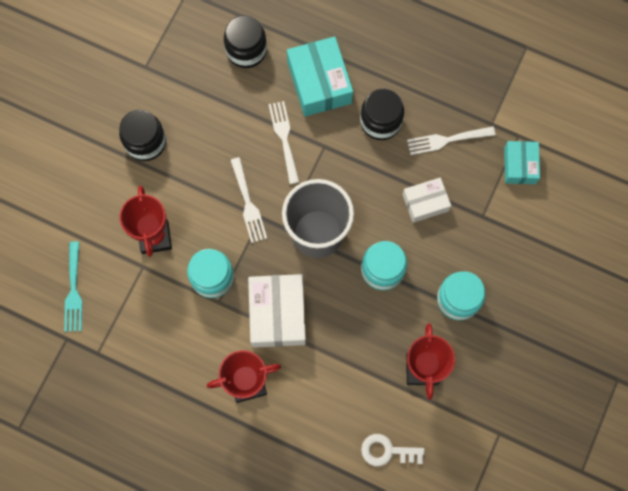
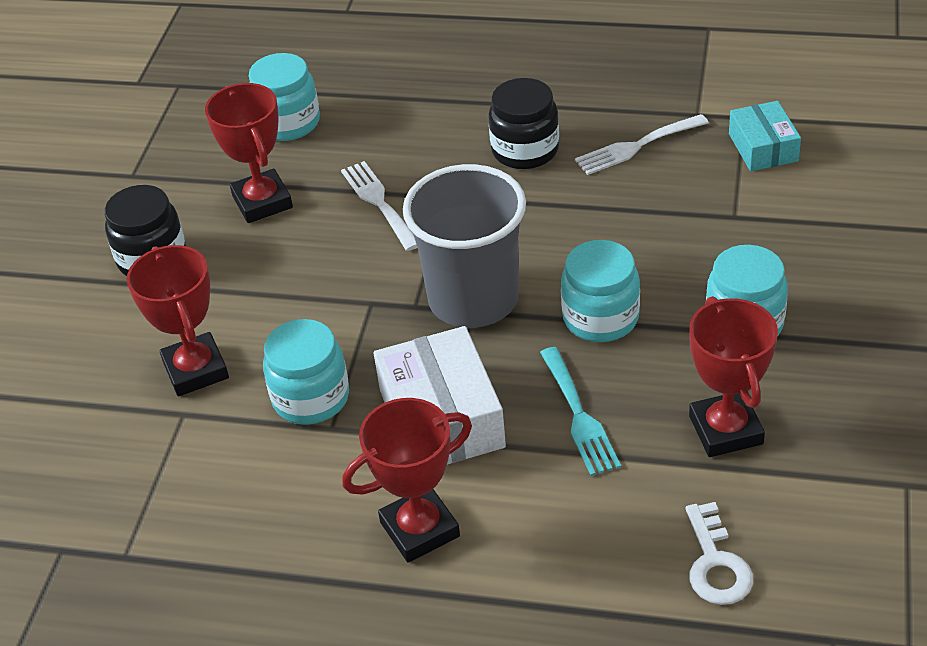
camera: 10 degrees left, 30 degrees down
(74, 291) = (63, 477): turquoise fork -> turquoise fork (579, 416)
(217, 115) = (262, 202): none -> red trophy
(246, 50) = (288, 123): black jar -> turquoise jar
(248, 204) = (345, 291): white fork -> none
(319, 83) = (413, 131): turquoise box -> none
(387, 451) = (716, 564): white key -> white key turned 90 degrees counterclockwise
(425, 202) = (635, 222): white box -> none

